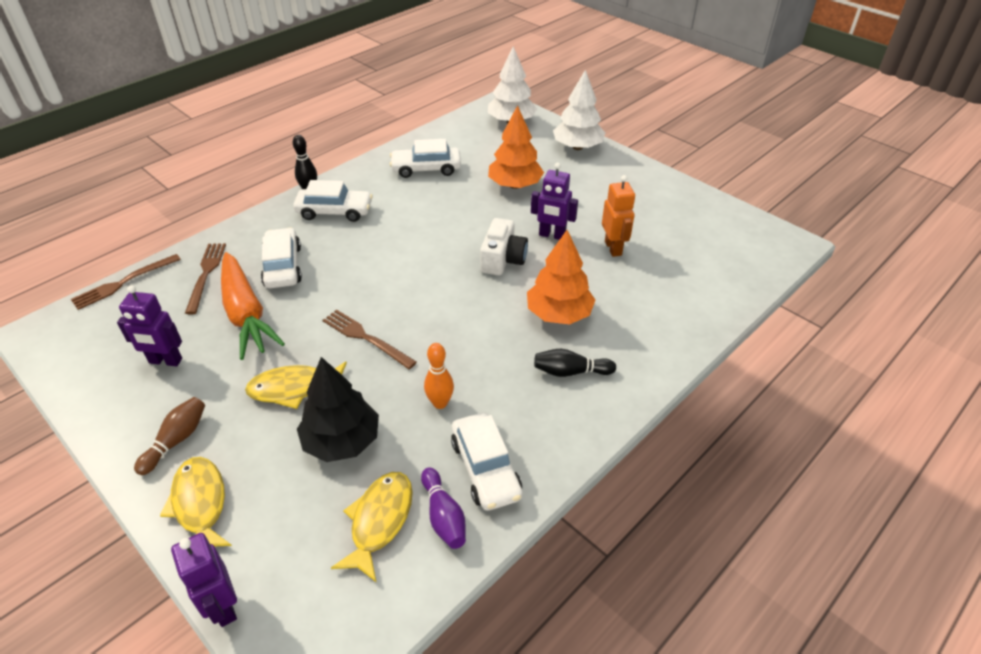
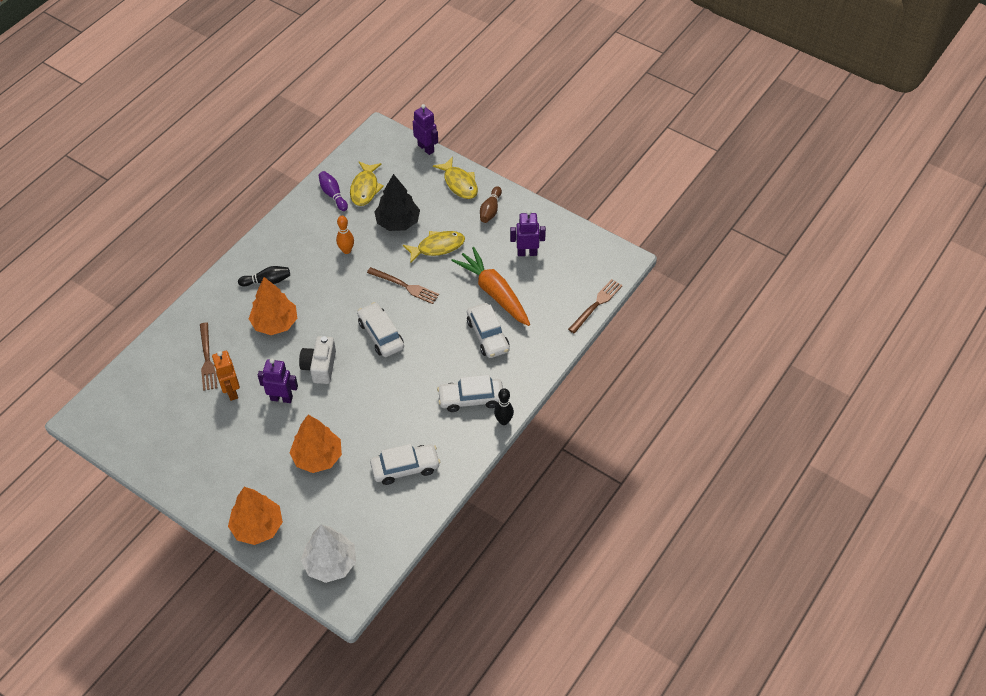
camera: 170 degrees right, 10 degrees up
(206, 274) = (541, 320): brown fork -> brown fork (207, 359)
(485, 469) = (314, 219): white car -> white car (381, 335)
(577, 147) = (257, 526): white tree -> orange tree

